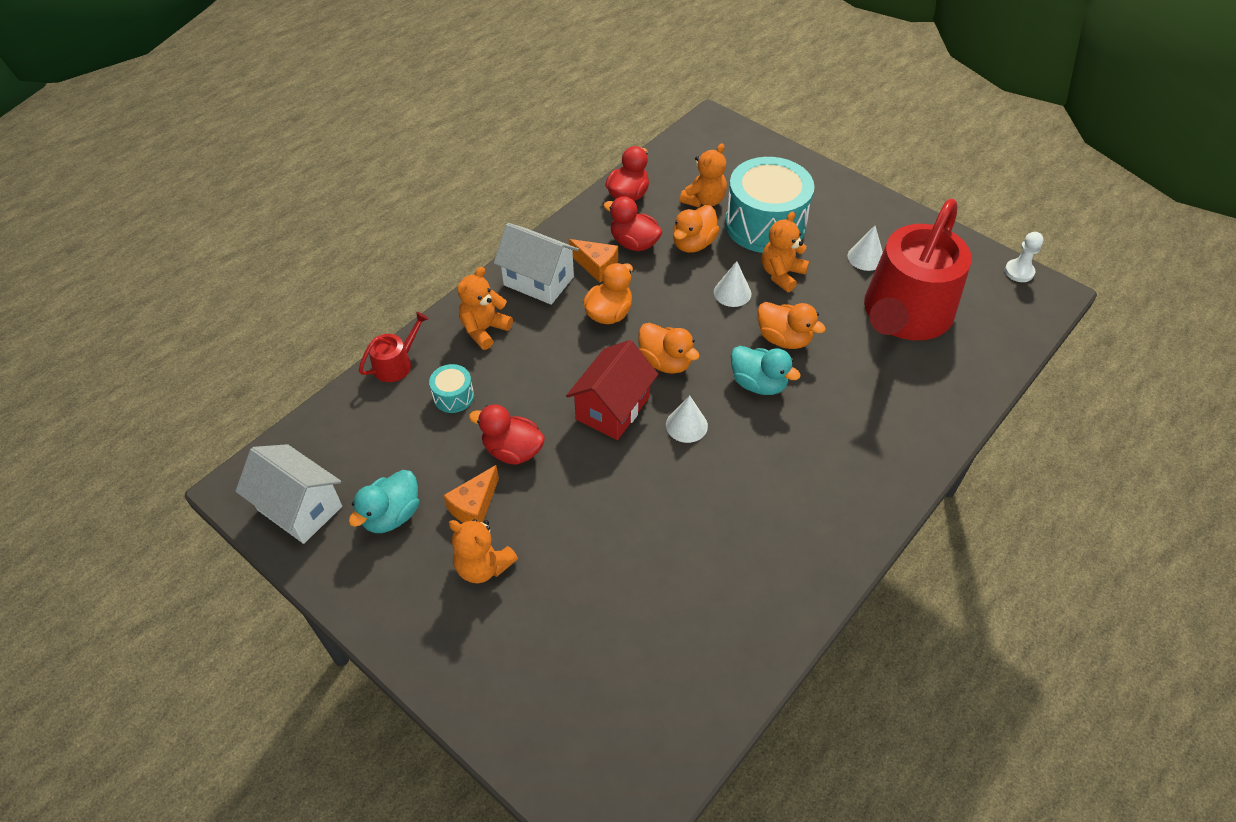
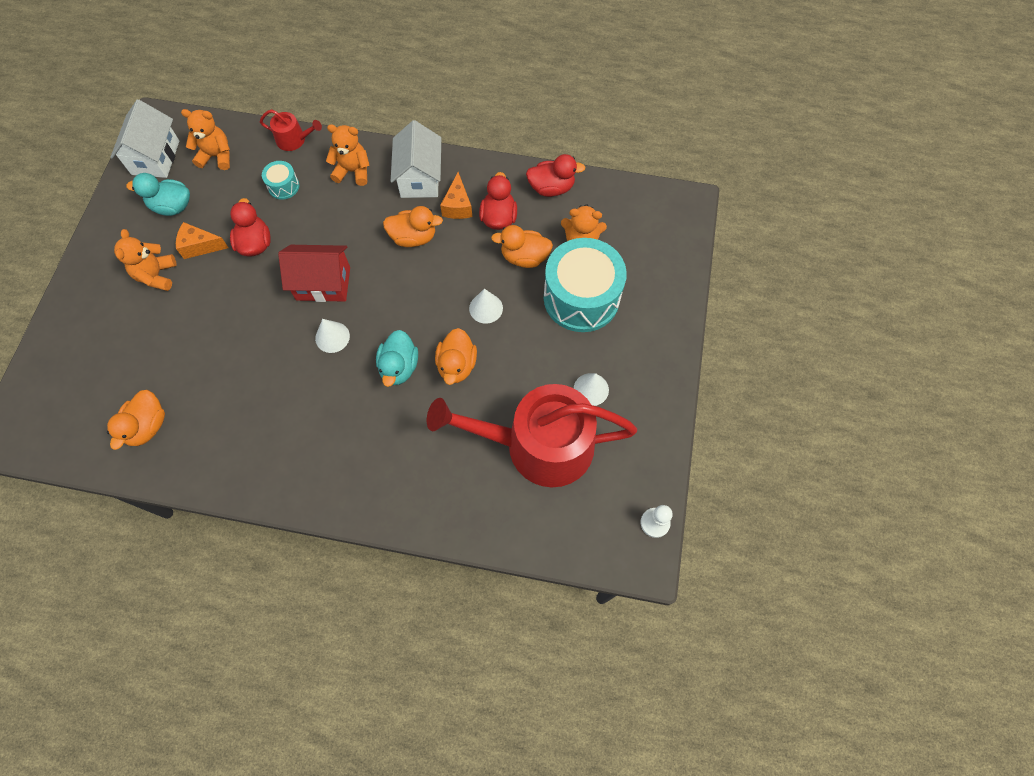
camera: 60 degrees right, 15 degrees up
(665, 362) = (386, 296): orange duck -> orange duck (147, 426)
(781, 274) = (529, 334): orange teddy bear -> orange teddy bear (217, 156)

